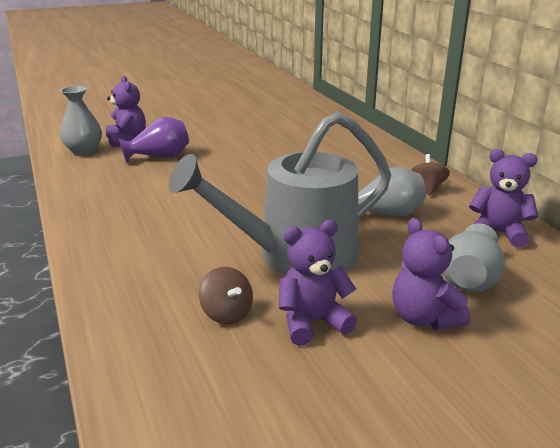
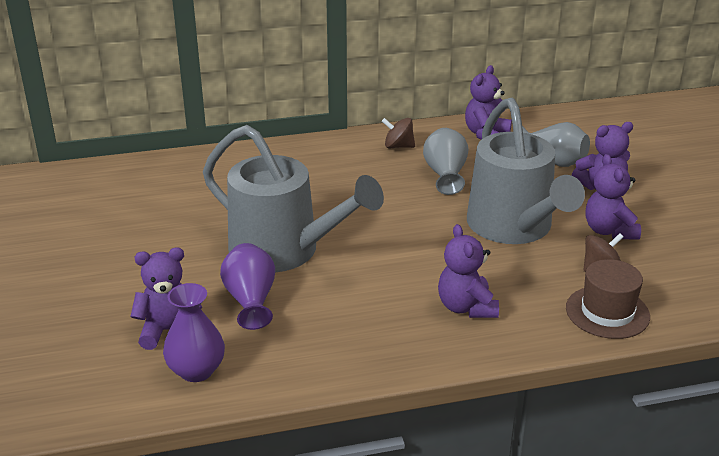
camera: 80 degrees left, 5 degrees up
(84, 151) = (196, 370): grey vase -> purple vase
(137, 317) = (607, 312): none -> brown hat
(149, 235) = (466, 307): none -> purple teddy bear
(225, 160) = (284, 251): none -> grey watering can

